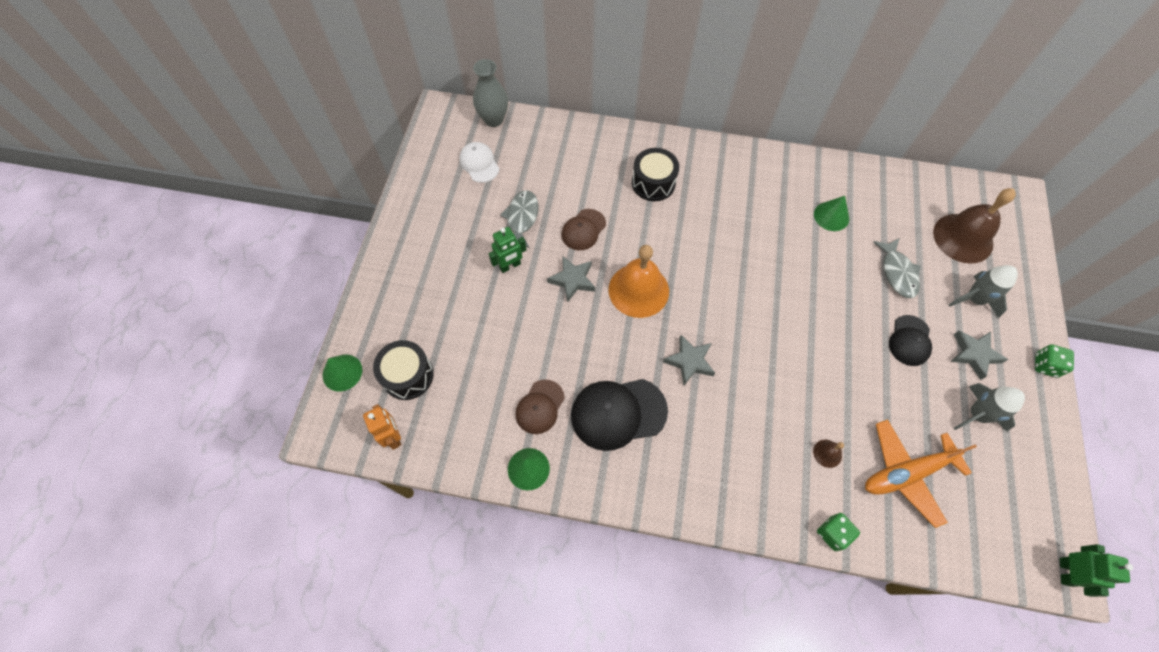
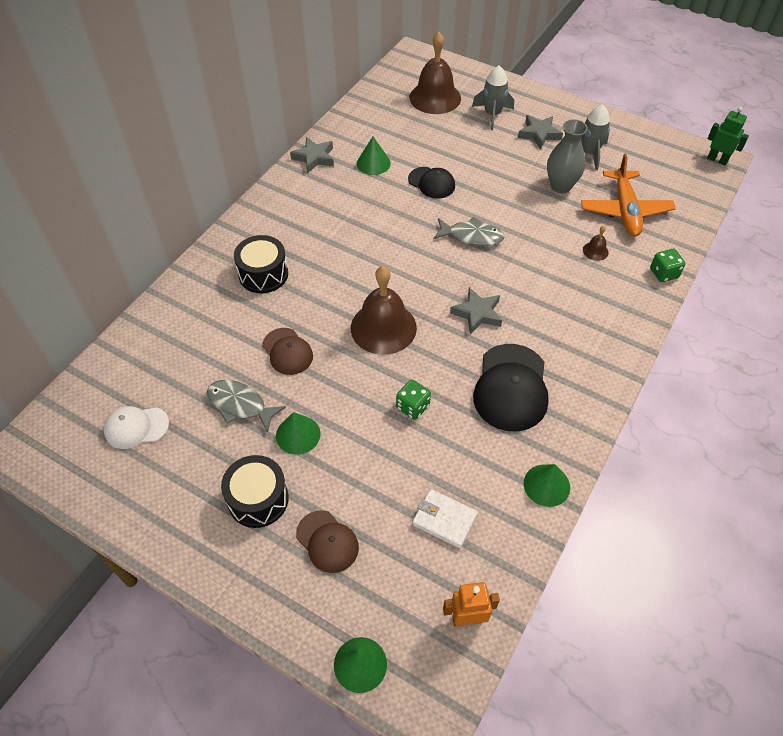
camera: 70 degrees left, 10 degrees down
(408, 375) = (394, 583): black drum -> black drum (258, 499)
(470, 395) = (444, 519): none -> white wallet
(494, 119) = (80, 394): grey vase -> grey vase (560, 186)
(510, 266) = (298, 434): green robot -> green cone
(540, 407) = (481, 454): brown cap -> brown cap (327, 541)
(572, 280) = (345, 380): grey star -> grey star (314, 158)
(638, 290) = (383, 327): orange bell -> brown bell
(897, 273) = (449, 146): grey fish -> grey fish (472, 236)
(909, 340) = (513, 164): black cap -> black cap (431, 183)
(1045, 365) = (561, 102): green dice -> green dice (412, 407)

